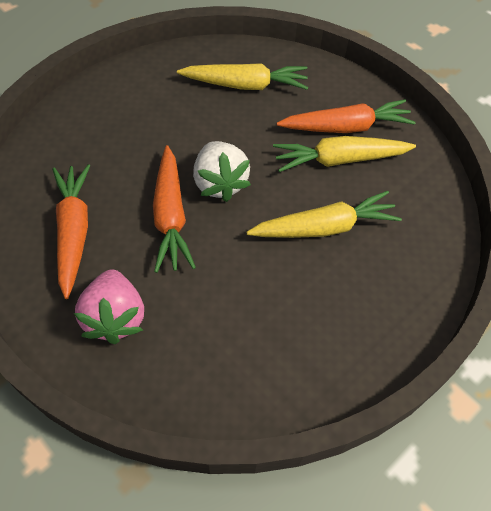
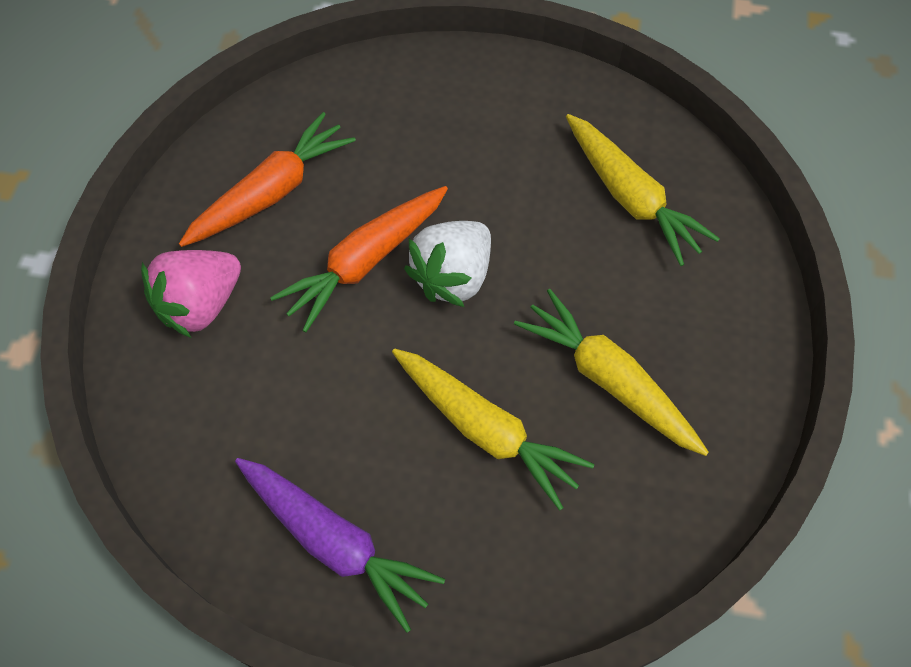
camera: 55 degrees right, 5 degrees up
(336, 339) = (335, 542): none -> purple carrot
(346, 127) = (672, 353): orange carrot -> none

